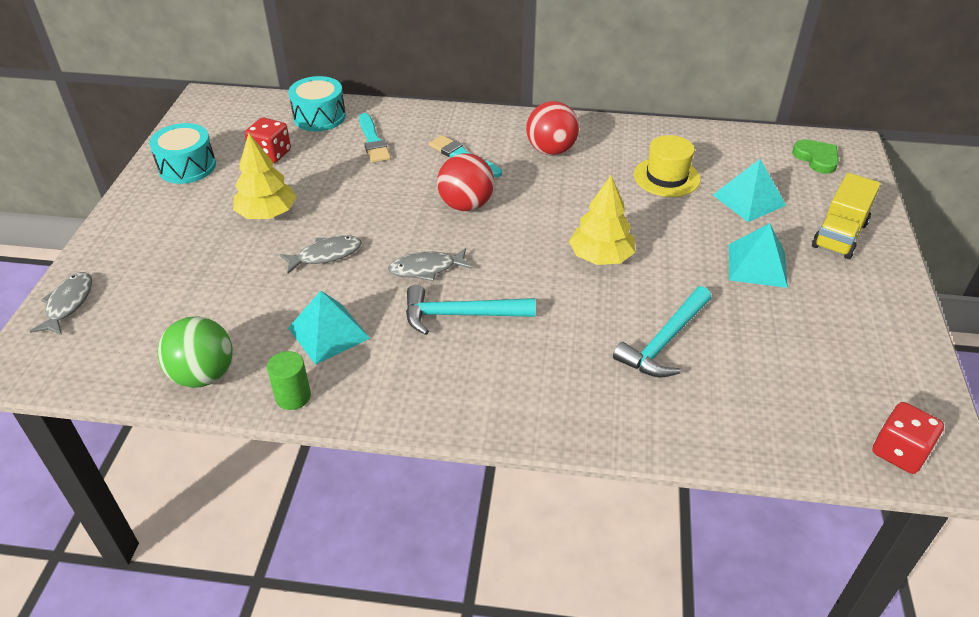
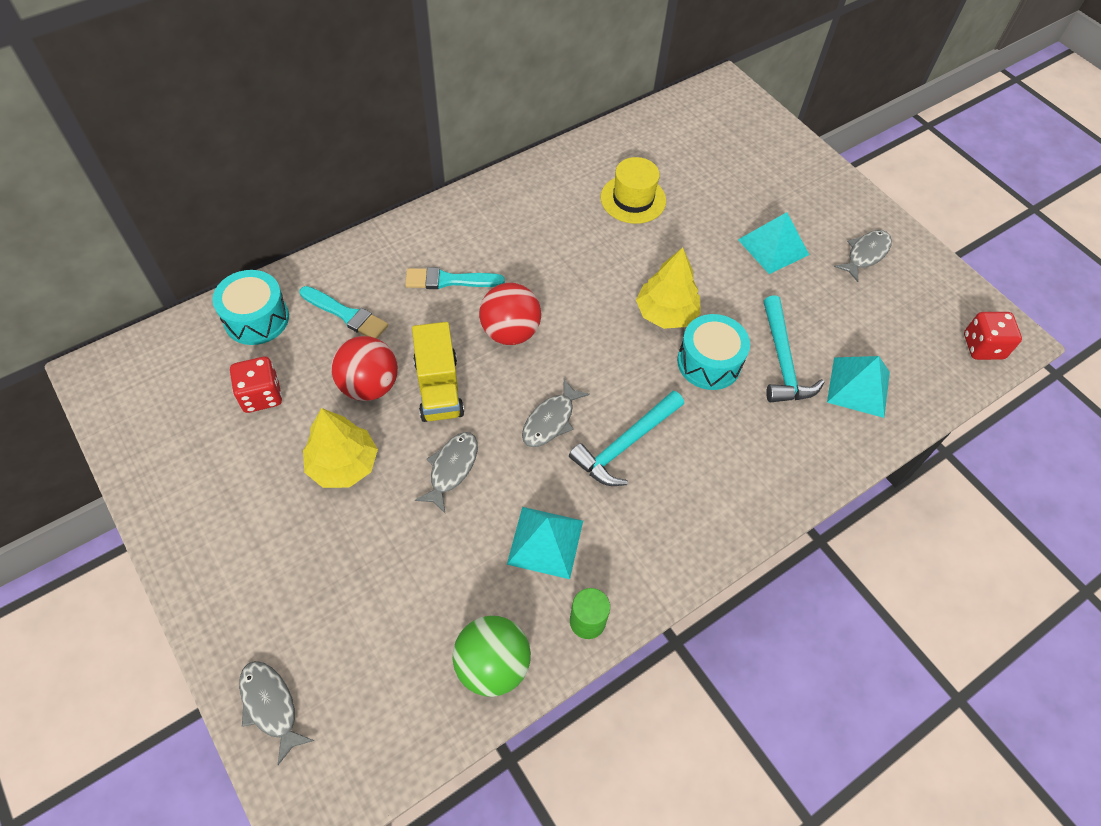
camera: 45 degrees left, 15 degrees up
(187, 167) = (188, 469): turquoise drum -> turquoise drum (709, 362)
(551, 150) = (516, 226): red ball -> red ball (369, 386)
(749, 200) = (710, 185): turquoise pyramid -> turquoise pyramid (858, 386)
(816, 158) = (716, 113): green heart -> none
(839, 235) = (796, 182): yellow truck -> yellow truck (439, 387)
(849, 316) = (865, 254): none -> grey fish

